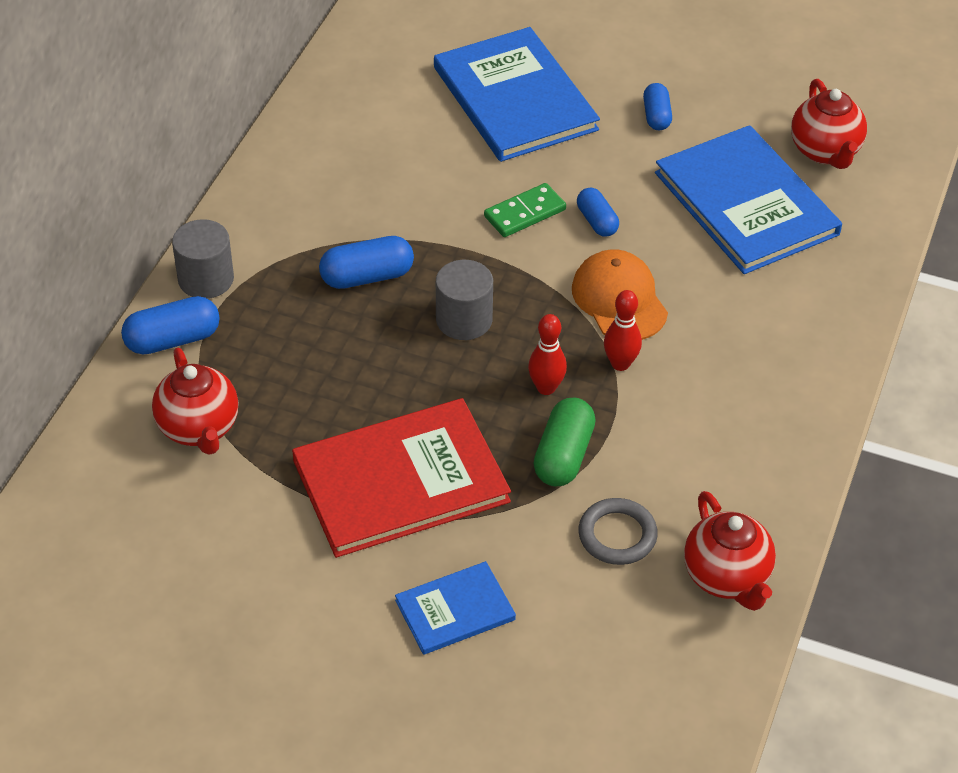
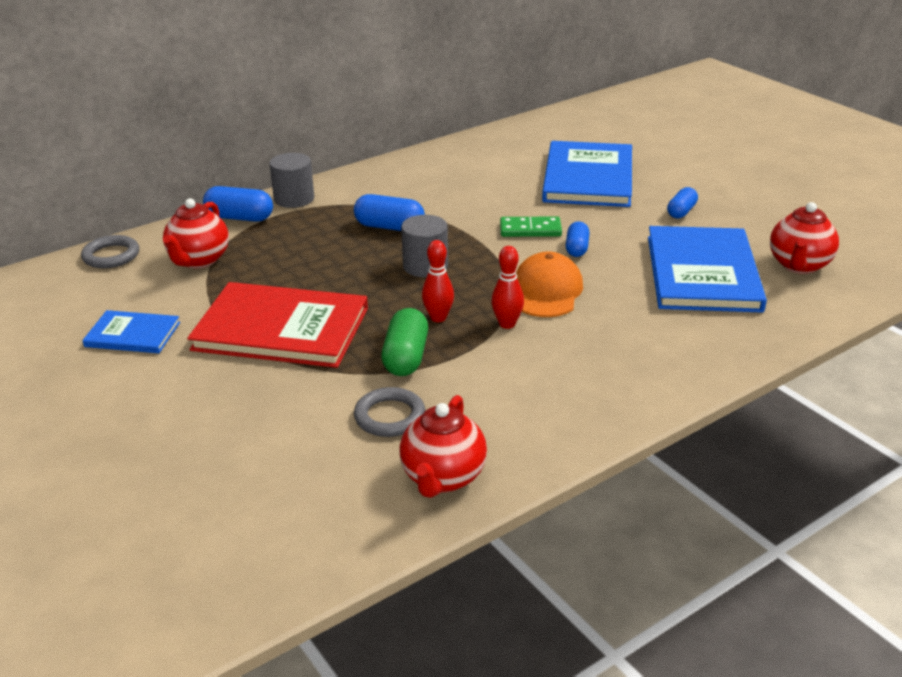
camera: 35 degrees right, 15 degrees down
(82, 471) = (111, 256): none -> grey ring
(455, 610) = (225, 410): blue book -> blue book (132, 335)
(563, 456) = (406, 357): green capsule -> green capsule turned 45 degrees counterclockwise

